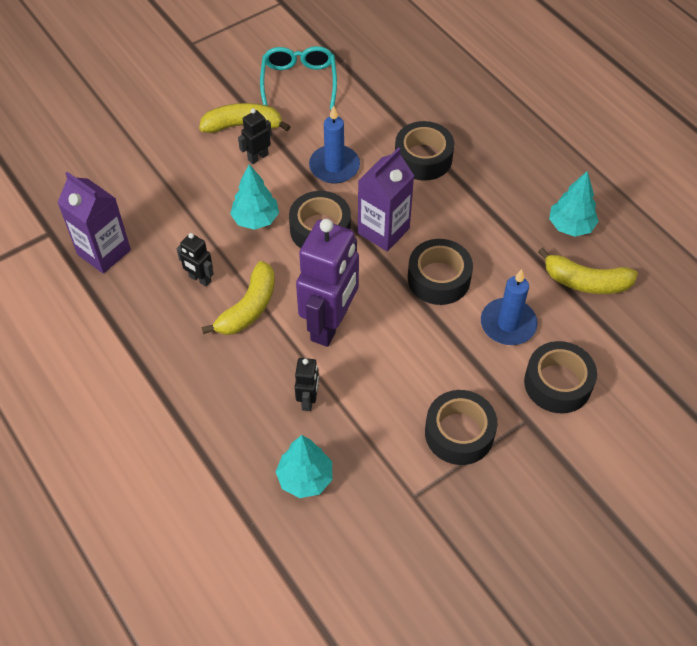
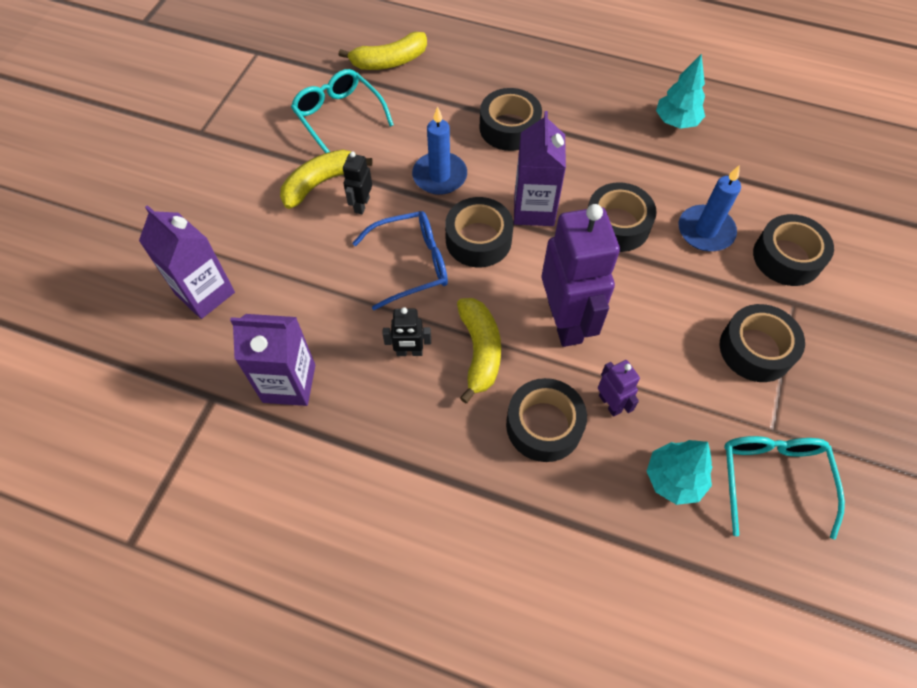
camera: 35 degrees left, 5 degrees up
(101, 161) = (205, 293): none -> purple carton
(247, 384) = (544, 425): none -> black tape
(255, 219) = (411, 264): turquoise tree -> blue glasses
(308, 400) = (610, 403): black robot -> purple robot
(379, 527) = (772, 479): none -> turquoise glasses
(586, 282) = (729, 161): yellow banana -> yellow banana (389, 61)

